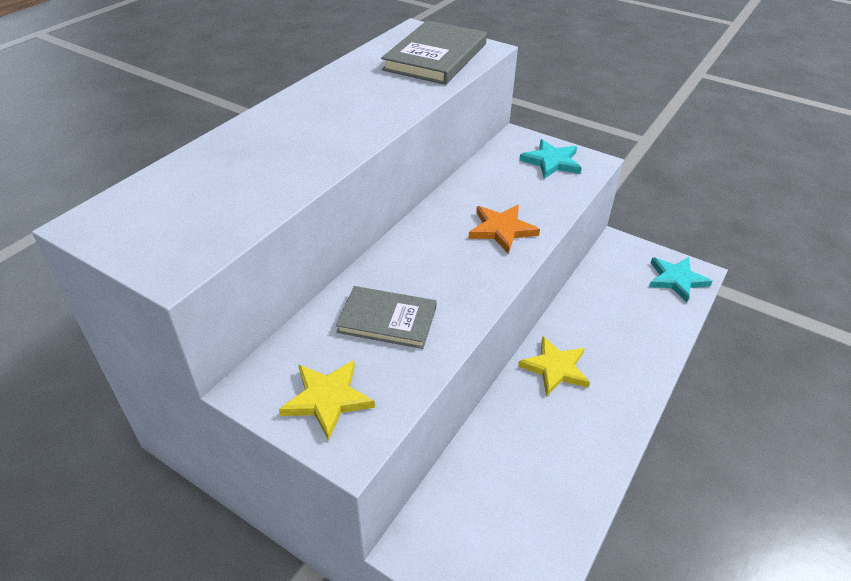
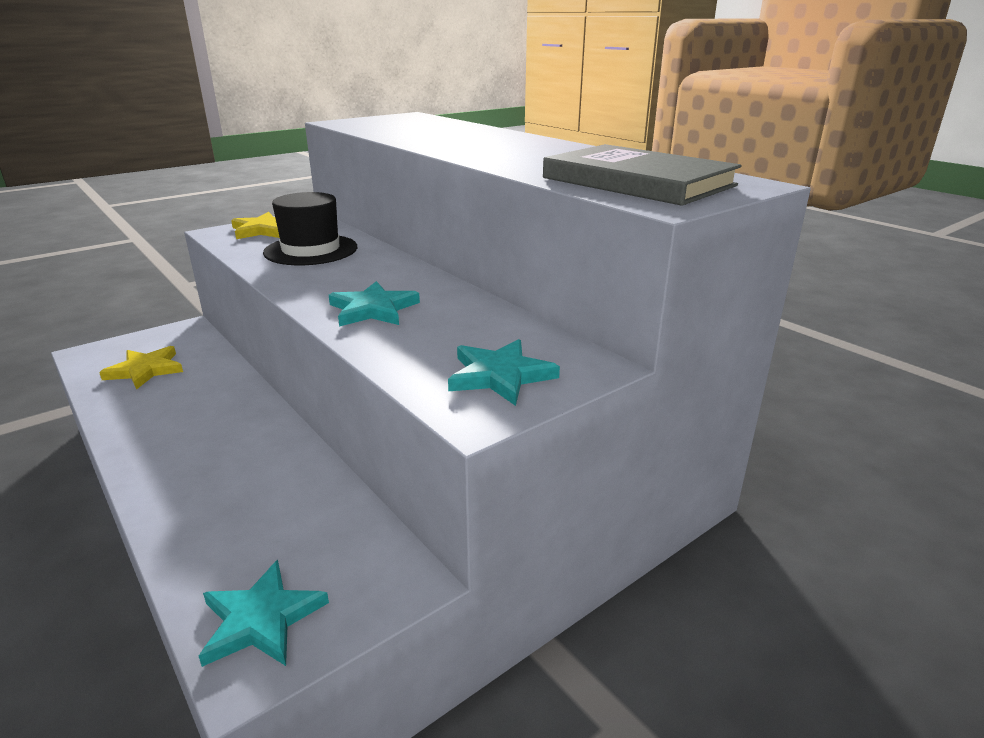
camera: 110 degrees right, 15 degrees down
(387, 320) = (311, 250): grey book -> black hat
(501, 230) = (373, 309): orange star -> turquoise star
(555, 368) = (245, 427): yellow star -> yellow star (145, 370)

